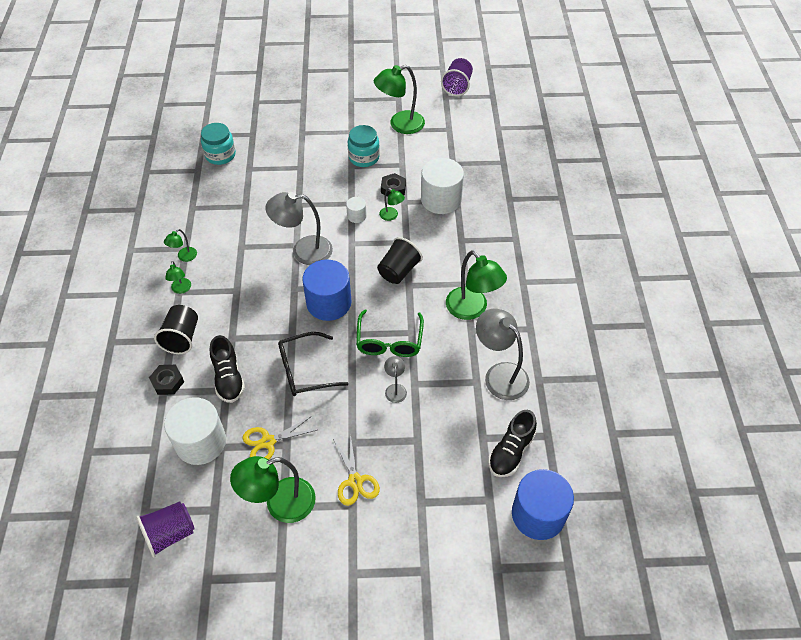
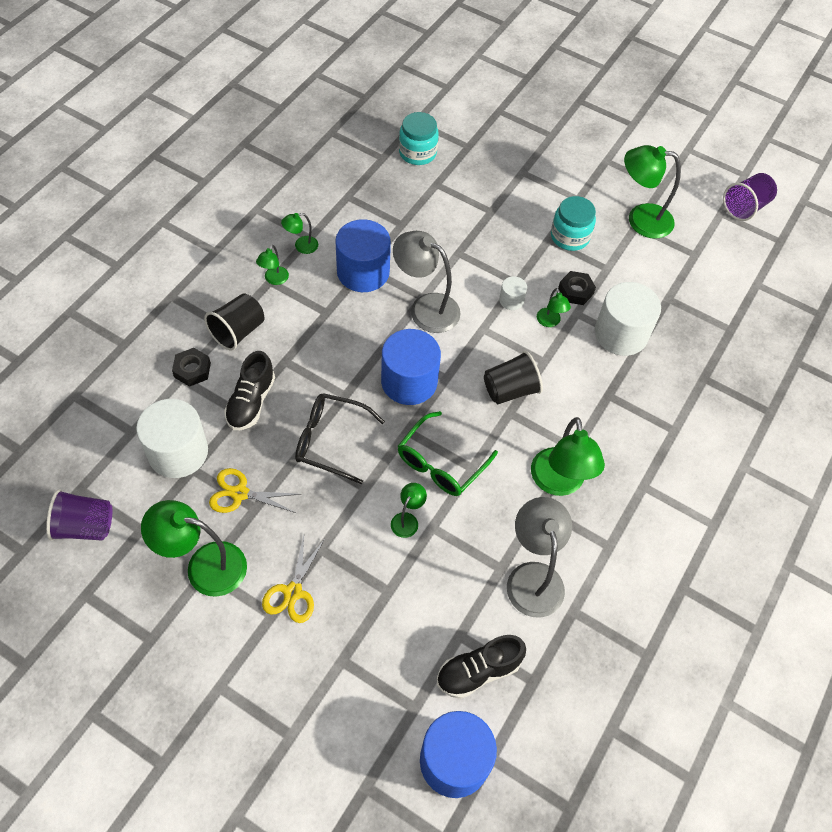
camera: 30 degrees right, 5 degrees up
(242, 251) = (363, 272): none -> blue cylinder
(395, 389) = (407, 520): grey lamp -> green lamp

